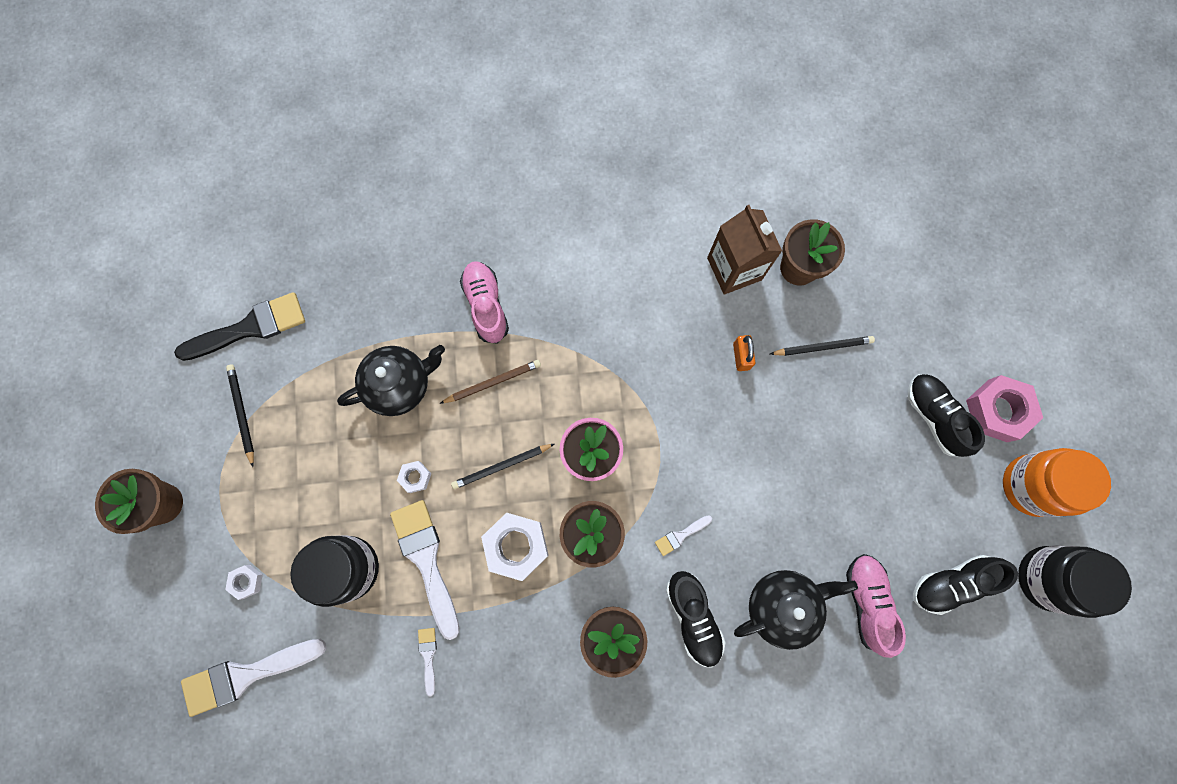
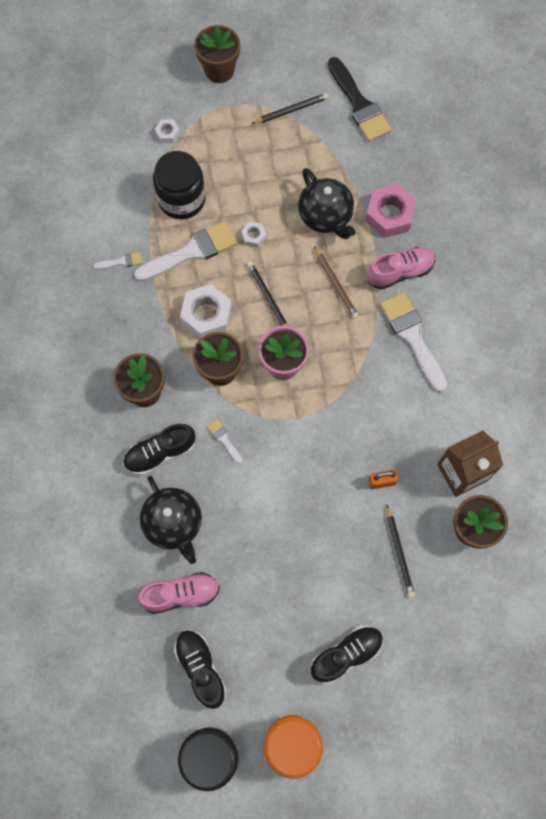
camera: 85 degrees right, 5 degrees down
(246, 675) = (103, 144): white brush -> white brush (412, 337)
(997, 410) = (358, 715): pink nut -> pink nut (389, 215)

